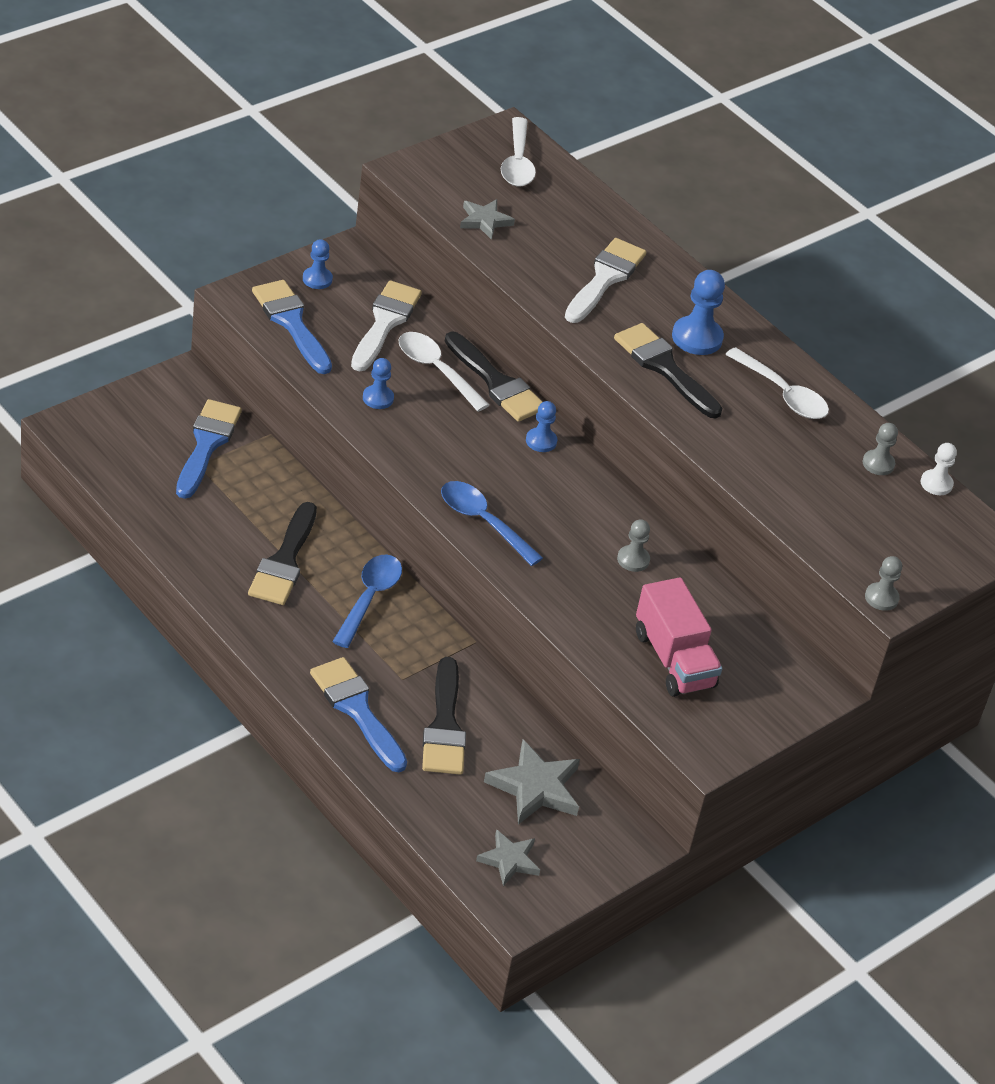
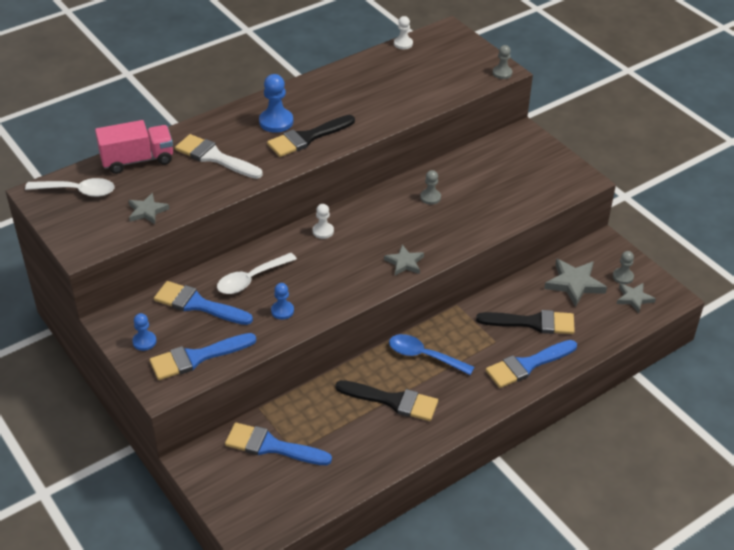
camera: 80 degrees left, 0 degrees up
(385, 323) = (197, 304): white brush -> blue brush
(483, 522) = (404, 263): blue spoon -> grey star
(496, 383) = (264, 249): black brush -> none
(541, 441) = (323, 231): blue pawn -> white pawn
(673, 659) = (513, 187): pink truck -> pink truck (137, 160)
(782, 394) = (329, 92): white spoon -> none
(878, 464) = (389, 62): grey pawn -> grey pawn (623, 277)

